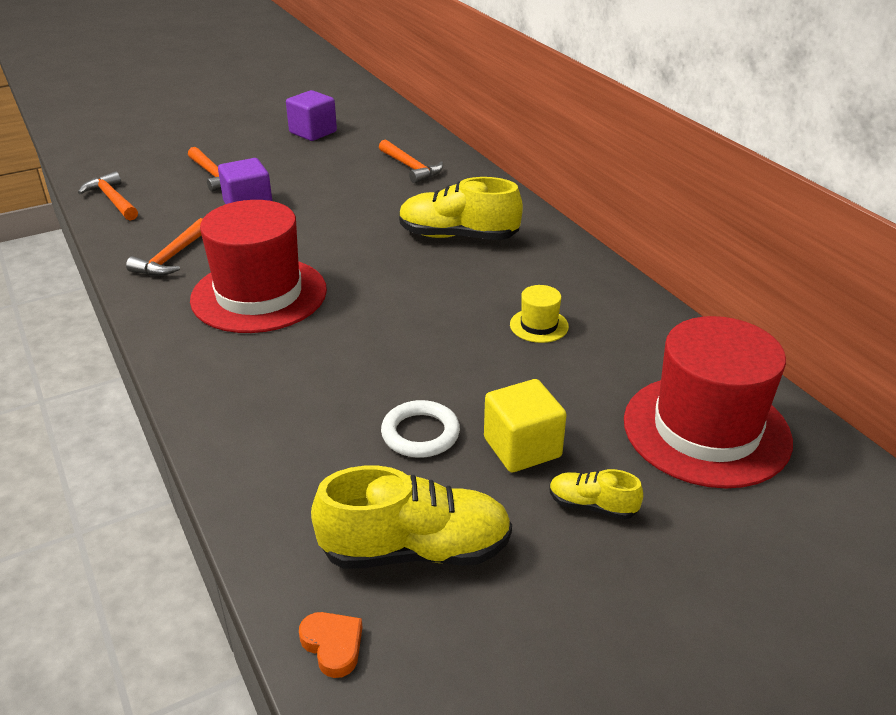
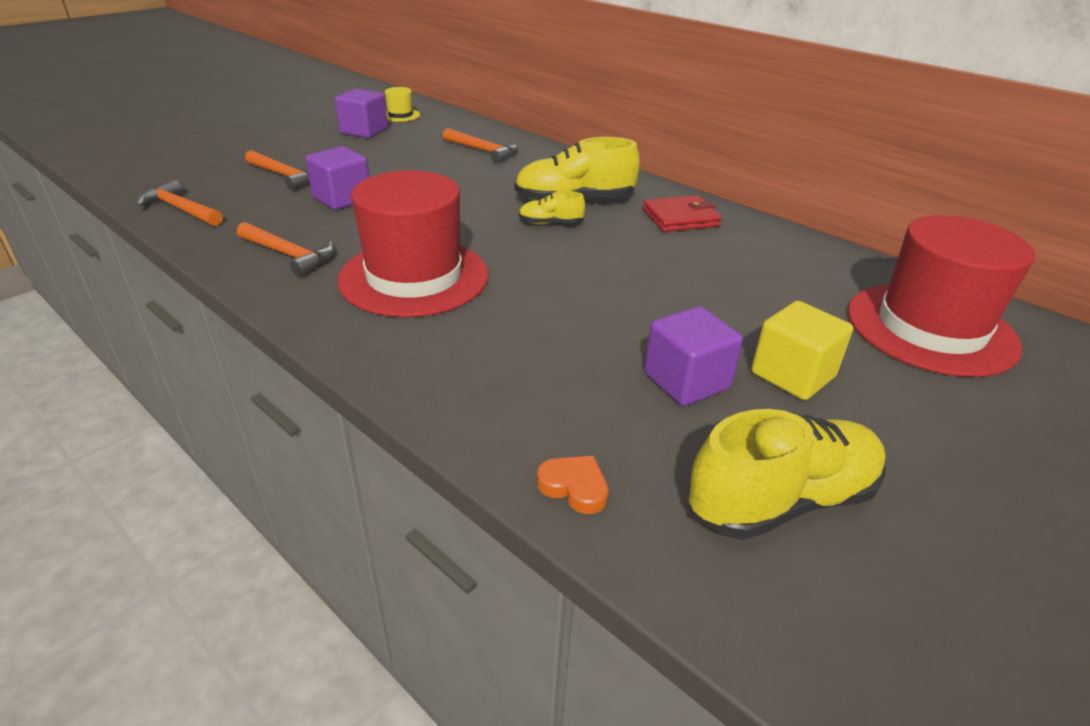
camera: 20 degrees left, 0 degrees up
(172, 257) = (289, 255): orange hammer -> orange hammer turned 60 degrees counterclockwise
(333, 645) = (786, 635): orange heart -> orange heart (574, 487)
(420, 433) = (686, 381): white ring -> purple cube
(539, 325) = (711, 265): yellow hat -> yellow hat (400, 115)
(550, 270) = (680, 218): none -> red wallet
(592, 506) = (902, 416): yellow shoe -> yellow shoe (550, 223)

